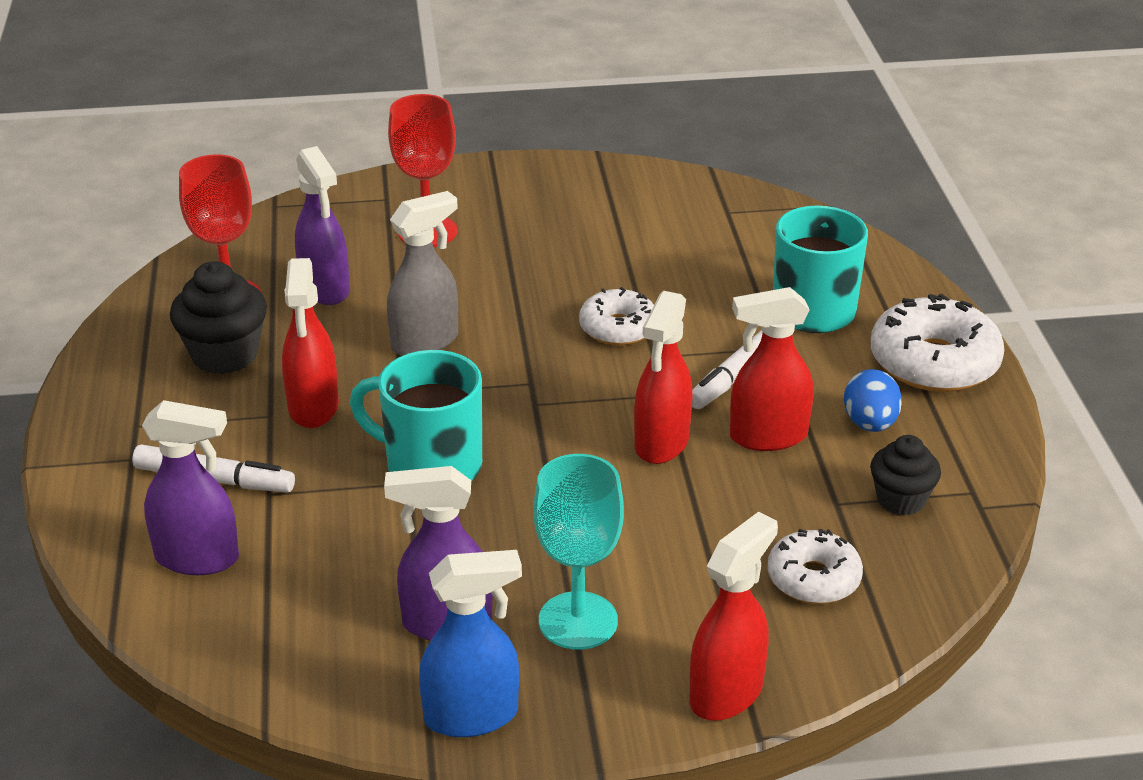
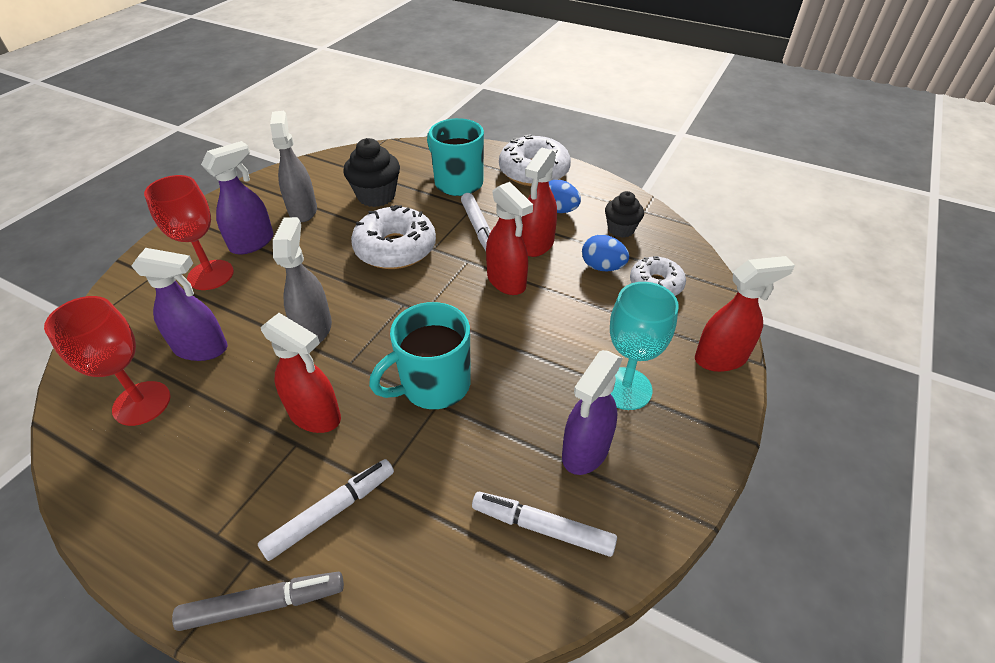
camera: 55 degrees left, 10 degrees up
(96, 490) = (264, 604): none -> grey marker
(198, 558) = (408, 567): purple spray bottle -> purple spray bottle (253, 243)
(225, 355) = (201, 437): black cupcake -> black cupcake (376, 196)
(316, 631) = (542, 527): none -> white marker
(472, 715) = (677, 480): blue spray bottle -> none
(602, 226) = (303, 210): none -> grey spray bottle
(618, 328) = (395, 248): white donut -> white donut, size x1.62
(727, 693) = (721, 358): red spray bottle -> red spray bottle turned 90 degrees clockwise
(791, 514) = (602, 267): none -> blue egg

